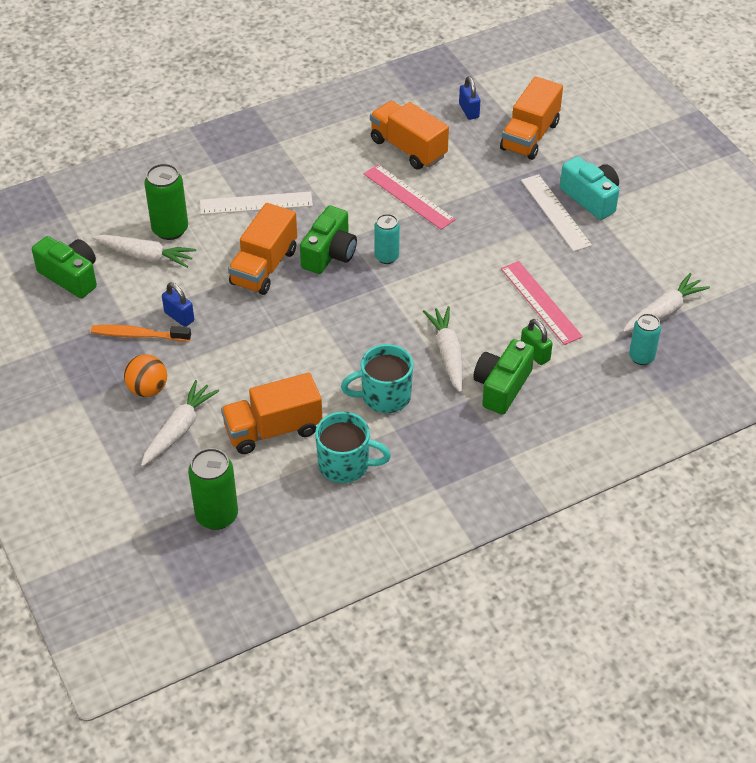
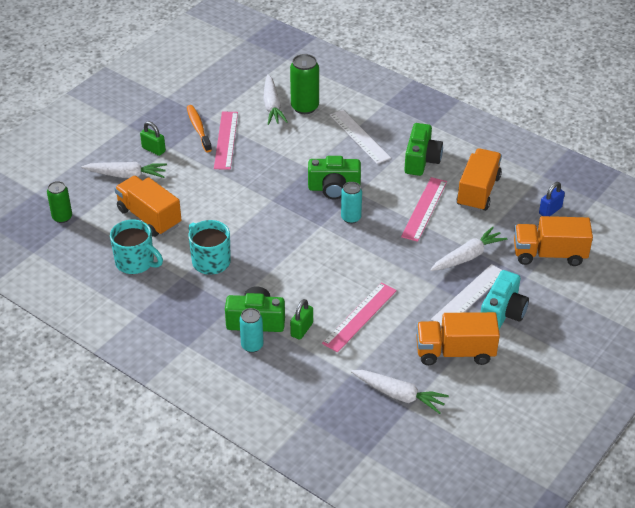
camera: 65 degrees right, 5 degrees down
(71, 276) = (232, 82): green camera -> green camera (421, 160)
(148, 389) = (153, 149): orange ball -> green padlock
(179, 317) = (226, 140): blue padlock -> pink ruler
(217, 515) = (62, 217): green can -> green can, size x0.66
(264, 267) = (298, 161): orange truck -> orange truck (455, 352)
(345, 465) = (136, 262): turquoise mug -> turquoise mug turned 45 degrees counterclockwise
(447, 353) = (272, 281): white carrot -> white carrot (467, 256)
(641, 357) = (337, 395): turquoise can -> turquoise can (252, 345)

